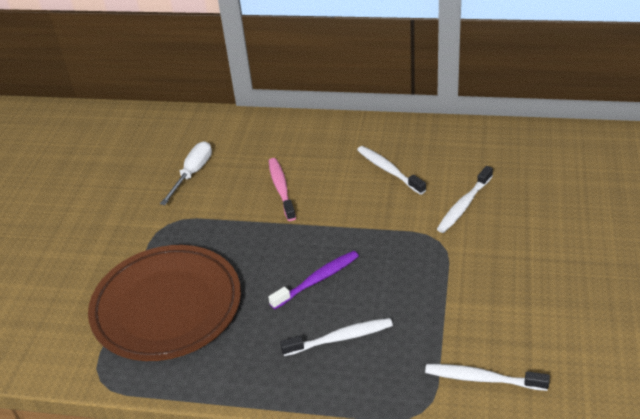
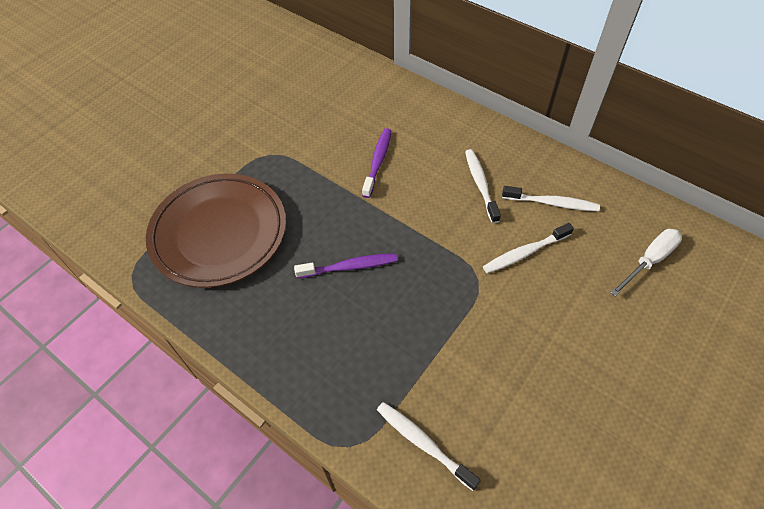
camera: 25 degrees right, 15 degrees up
(192, 173) = (318, 115): white screwdriver -> white screwdriver (649, 261)
(281, 189) = (378, 162): pink toothbrush -> purple toothbrush
(340, 338) = (331, 334): white toothbrush -> white toothbrush (552, 203)

